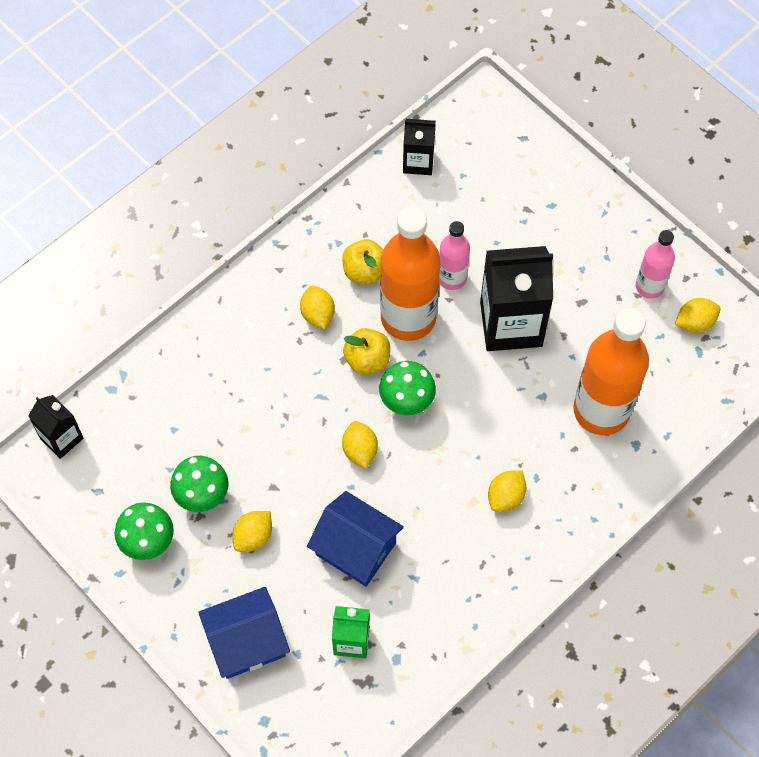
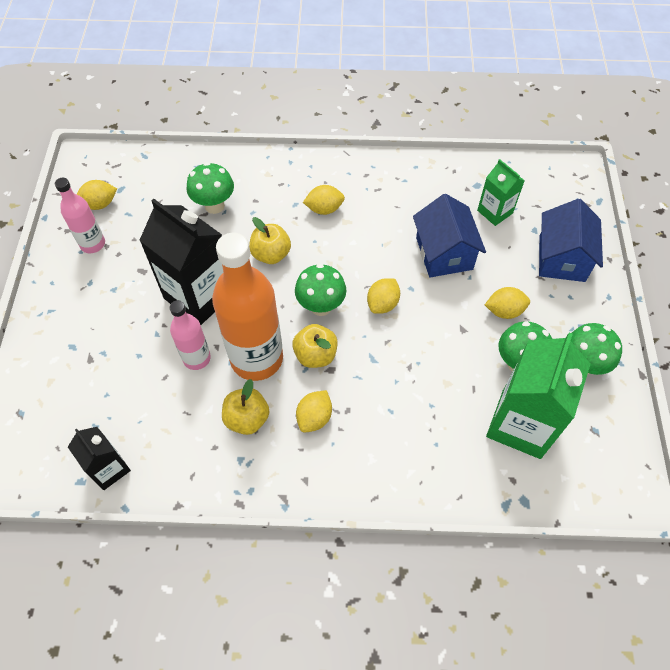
camera: 135 degrees left, 5 degrees down
(62, 438) = (596, 496): black carton -> none
(159, 446) = (521, 424): none -> green carton
(247, 642) = (561, 258): blue house -> blue house turned 75 degrees clockwise
(499, 410) = (271, 254): none -> yellow apple
(601, 410) = (214, 206): orange bottle -> green mushroom
(694, 322) = (100, 204): yellow lemon -> yellow lemon turned 45 degrees counterclockwise

